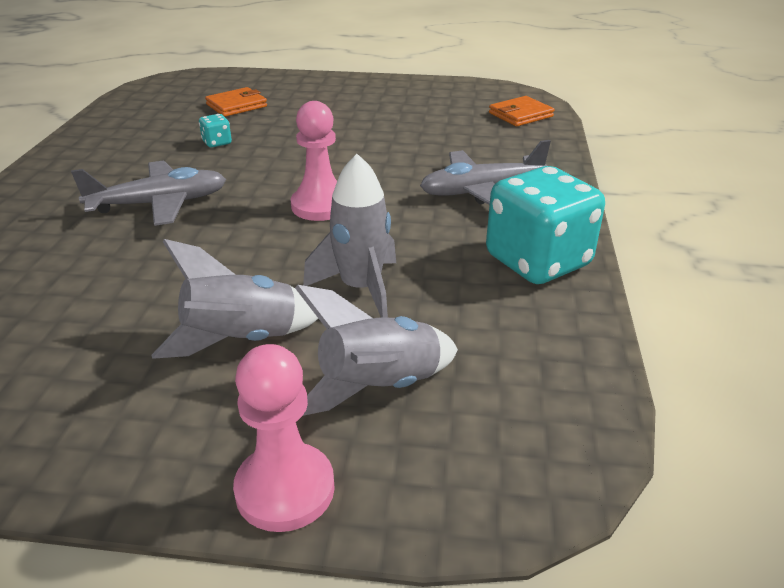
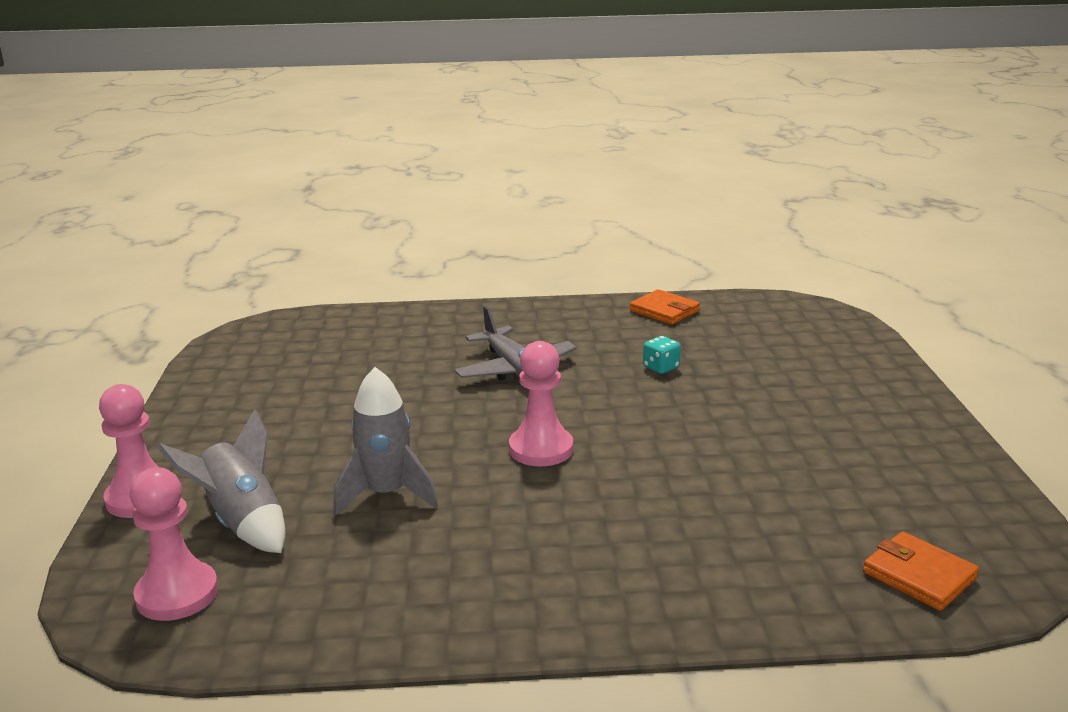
camera: 80 degrees right, 10 degrees down
(236, 105) = (769, 357): orange wallet -> orange wallet (664, 311)
(241, 340) = (307, 450): grey rocket -> none
(481, 191) = (621, 552): grey plane -> none
(508, 431) = (177, 594): none -> pink pawn
(537, 261) = (456, 604): turquoise dice -> none

